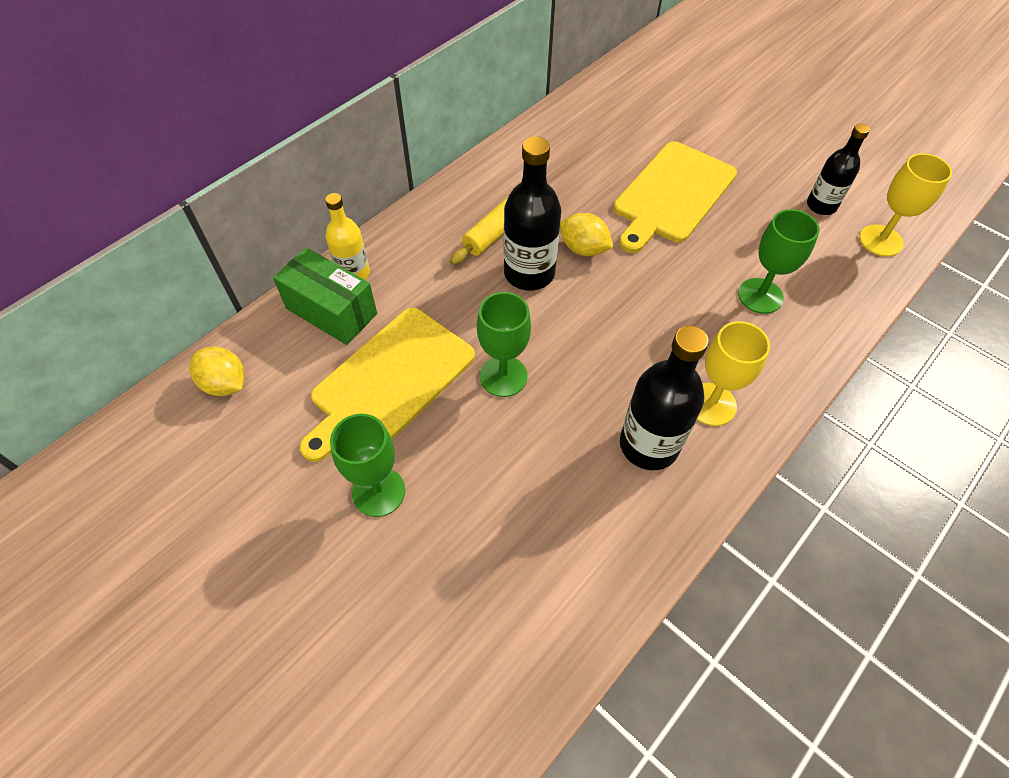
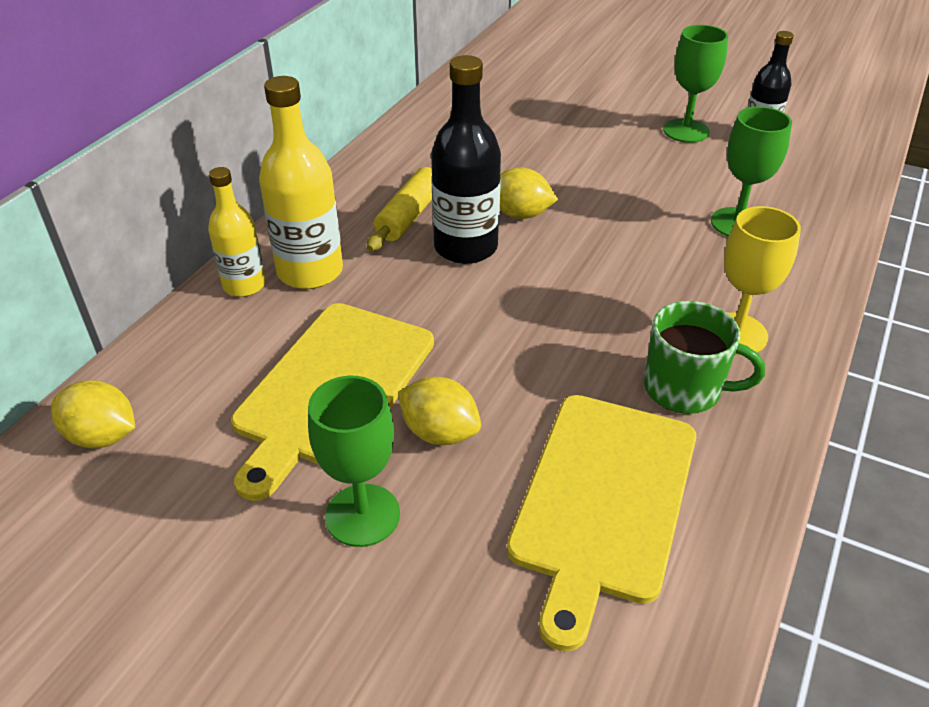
camera: 15 degrees left, 15 degrees down
(331, 311) = (228, 329): green box -> none
(404, 271) = (310, 271): none -> yellow bottle
(453, 438) = (439, 432): none -> yellow lemon
(503, 376) = (477, 354): green goblet -> green goblet (686, 131)
(648, 445) = (685, 389): black bottle -> green mug
(672, 195) = (597, 150): yellow cutting board -> yellow cutting board (603, 500)
(880, 240) = (835, 155): yellow goblet -> none

